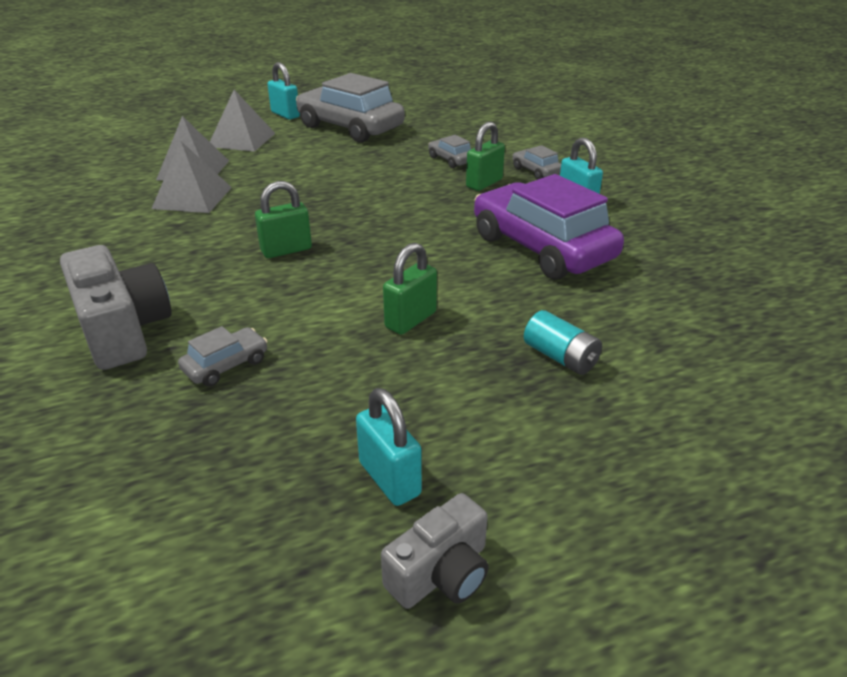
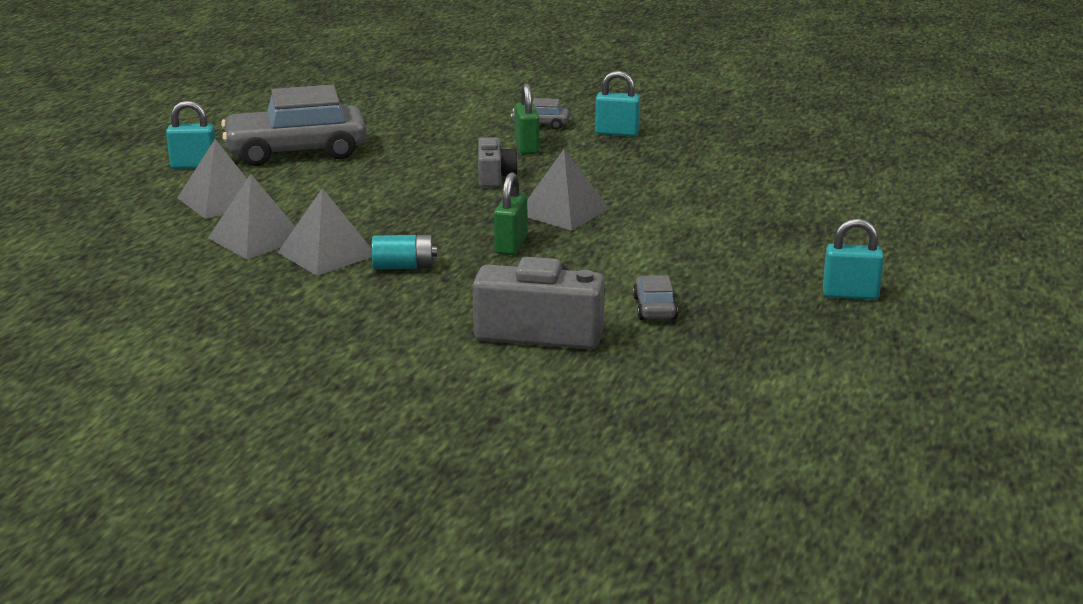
camera: 50 degrees left, 10 degrees down
(383, 243) = (563, 211): none -> grey pyramid
(410, 320) = (691, 237): green padlock -> none
(441, 573) = (940, 305): grey camera -> grey camera (494, 176)
(451, 160) = (457, 141): grey car -> none
(542, 247) = (664, 168): purple car -> none
(560, 357) = (803, 213): turquoise battery -> turquoise battery (404, 267)

